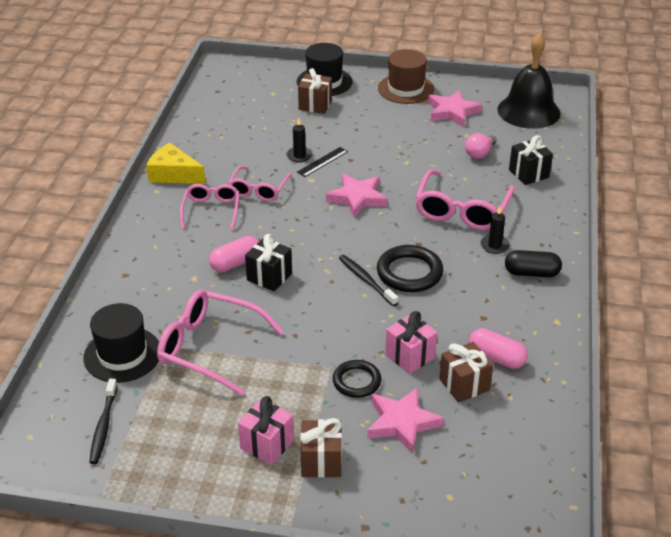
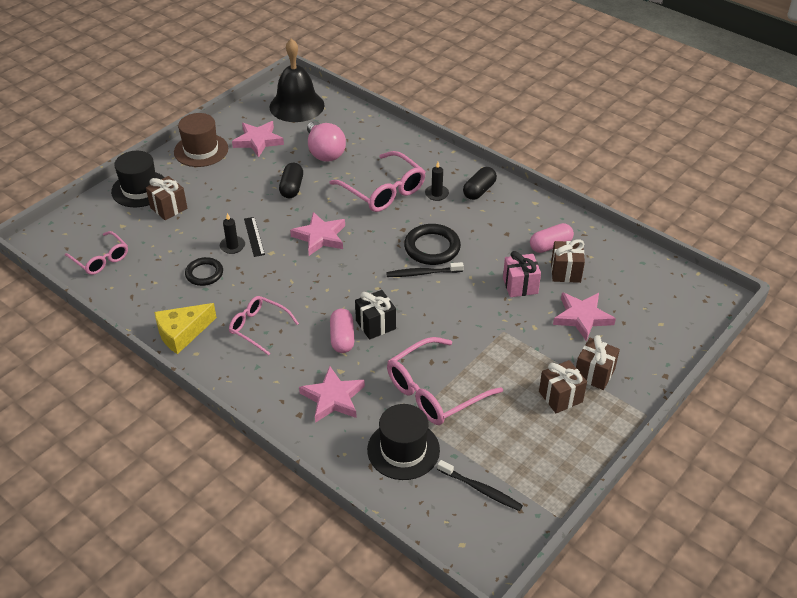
camera: 60 degrees left, 5 degrees up
(157, 287) = (333, 398): none -> pink star
(258, 189) = (256, 288): pink glasses -> pink glasses (100, 259)
(267, 444) = (560, 397): pink gift -> brown gift
(357, 381) = (527, 323): black ring -> black ring (204, 274)
(408, 156) = (292, 188): none -> black capsule
(479, 153) = (324, 152): pink light bulb -> pink light bulb, size x1.70
(528, 173) = (371, 141): black gift -> none

